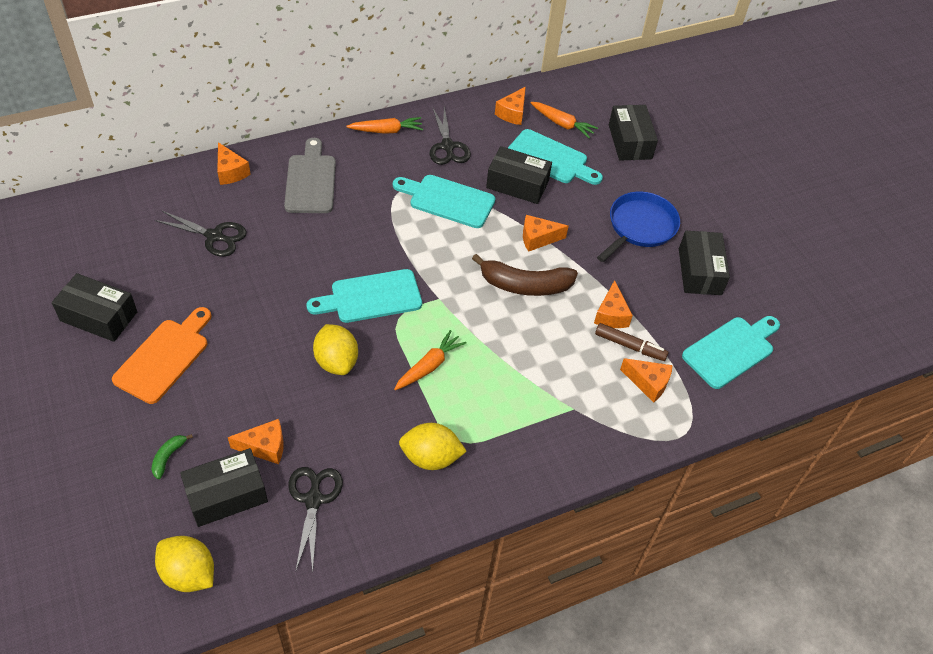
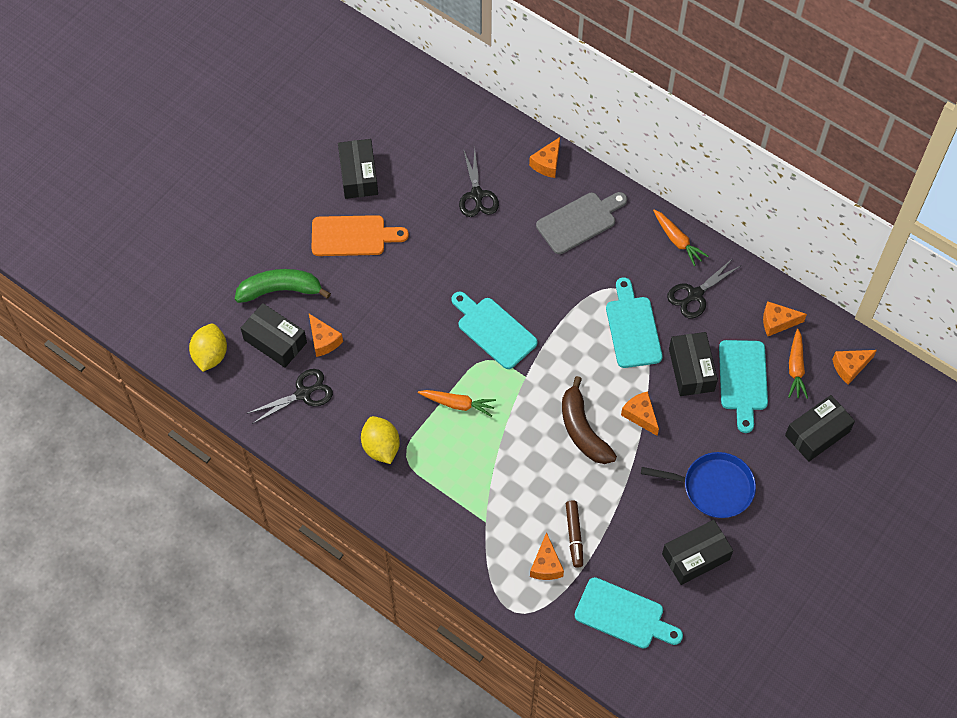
camera: 65 degrees right, 10 degrees up
(168, 457) = (280, 290): green banana -> green banana, size x2.19
(336, 361) = (420, 342): yellow lemon -> none
(611, 315) = (597, 507): orange cheese -> orange cheese (850, 367)

